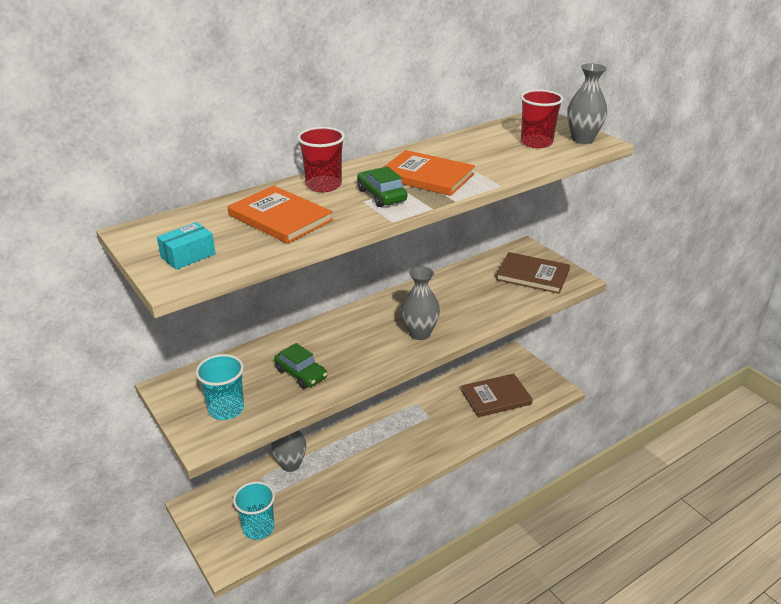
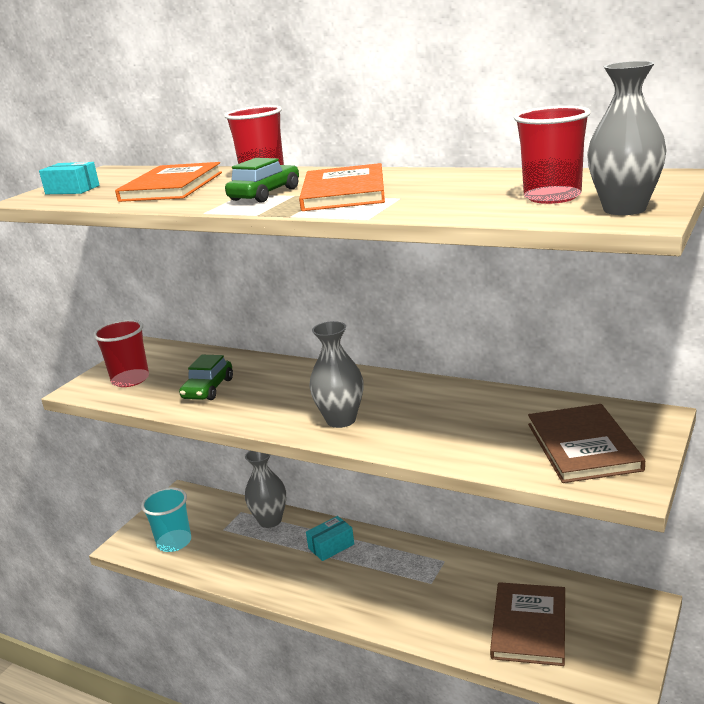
camera: 65 degrees right, 10 degrees down
(226, 409) = (130, 379): turquoise cup -> red cup
(353, 444) = (331, 546): none -> turquoise box
(496, 397) = (529, 626): brown book -> brown book turned 60 degrees clockwise

